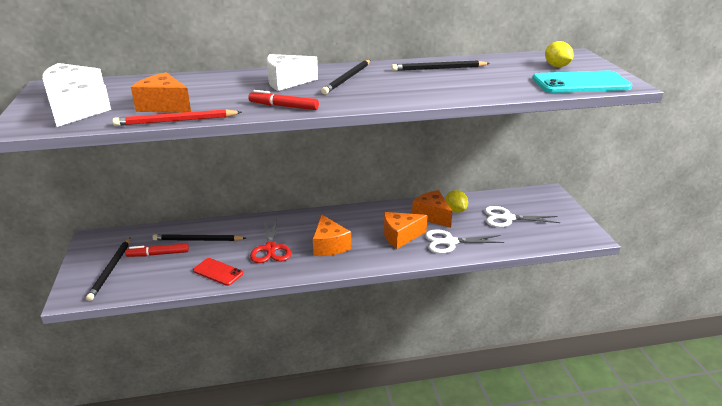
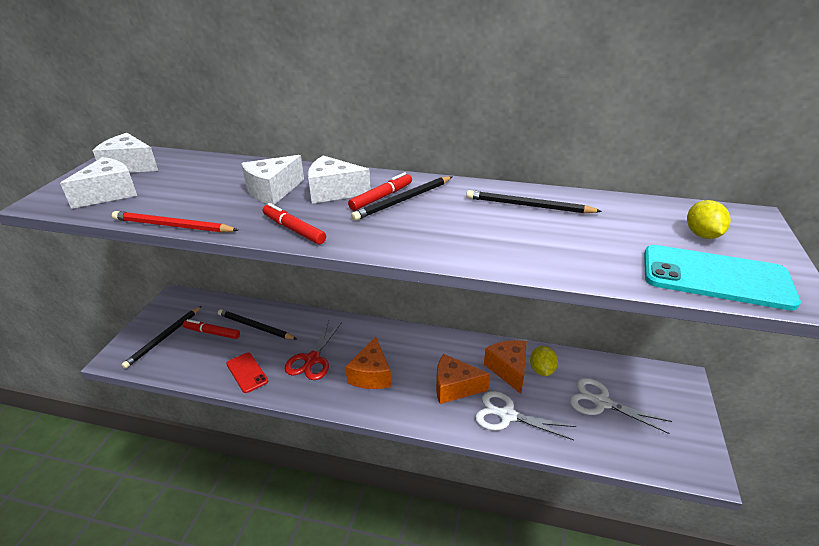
camera: 25 degrees right, 5 degrees up
(164, 106) = (185, 201): orange cheese -> none
(234, 89) = (273, 191): none -> white cheese
(328, 79) = (381, 197): none -> red marker

